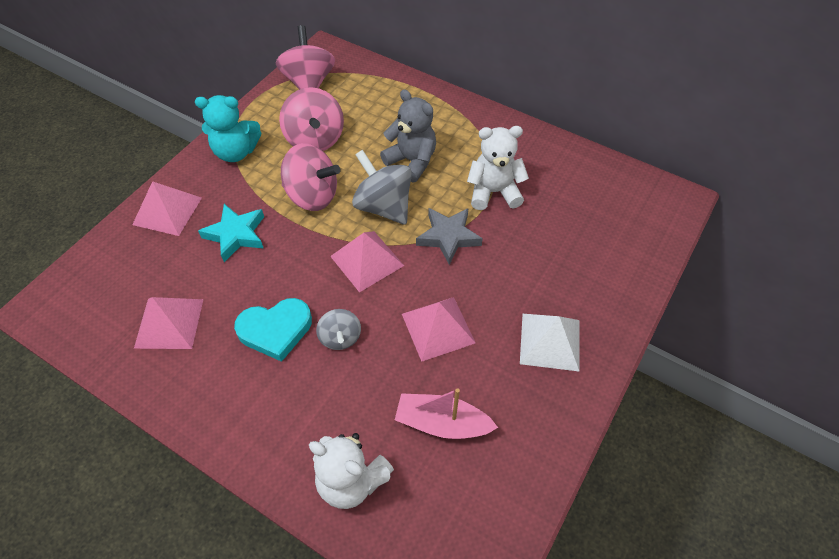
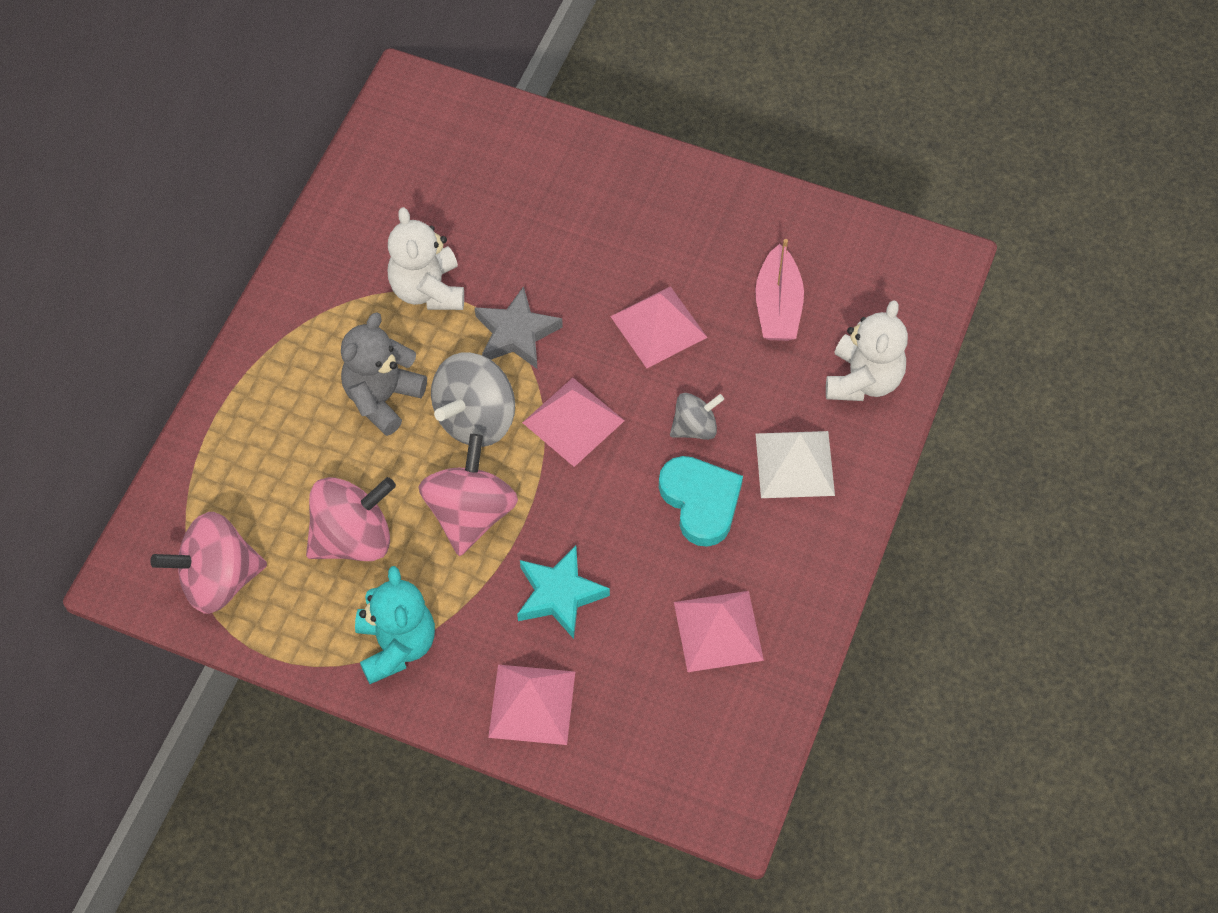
camera: 100 degrees left, 5 degrees up
(550, 341) = (651, 214): white pyramid -> white pyramid (794, 464)

